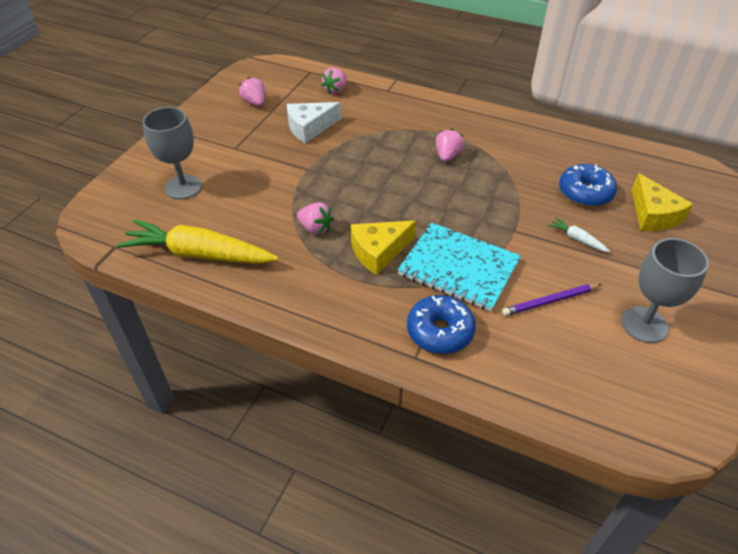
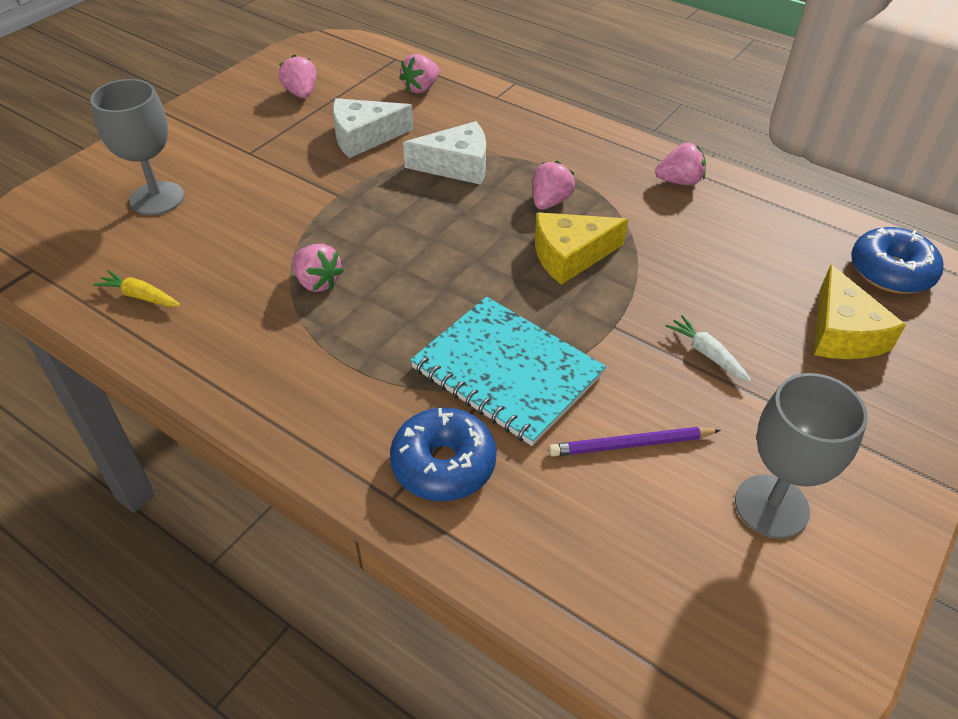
camera: 10 degrees right, 0 degrees up
(199, 254) = (140, 296): yellow carrot -> yellow carrot, size x0.41
(378, 139) = (456, 165): none -> white cheese
(379, 251) = (396, 329): yellow cheese -> yellow cheese (570, 256)
(524, 132) = (679, 181): none -> pink strawberry
(585, 193) = (743, 284): blue donut -> blue donut (891, 271)

